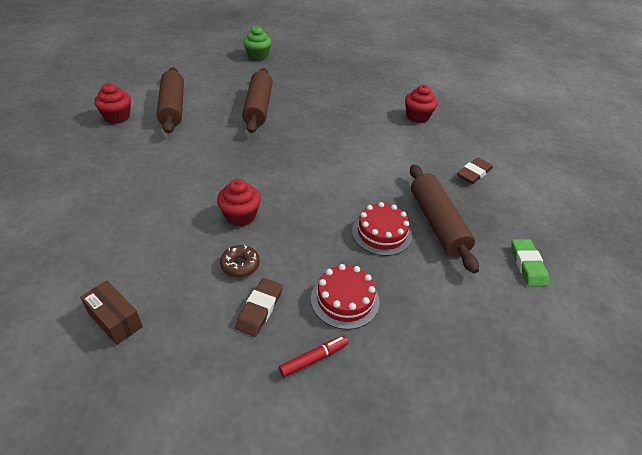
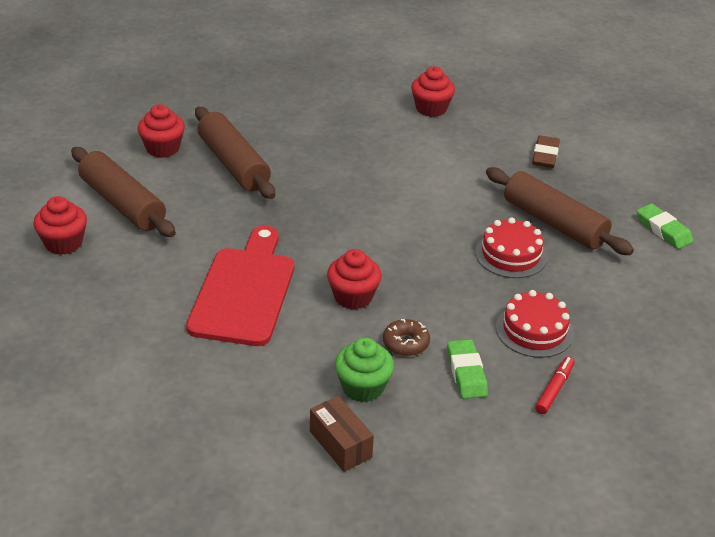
camera: 30 degrees left, 5 degrees down
(115, 320) = (340, 444): brown box -> brown box turned 45 degrees clockwise
(178, 184) = (244, 291): none -> red cutting board
(229, 86) = (163, 148): none -> red cupcake
(257, 56) = (151, 91): green cupcake -> green cupcake (363, 387)
(259, 309) = (466, 373): brown eraser -> green eraser

